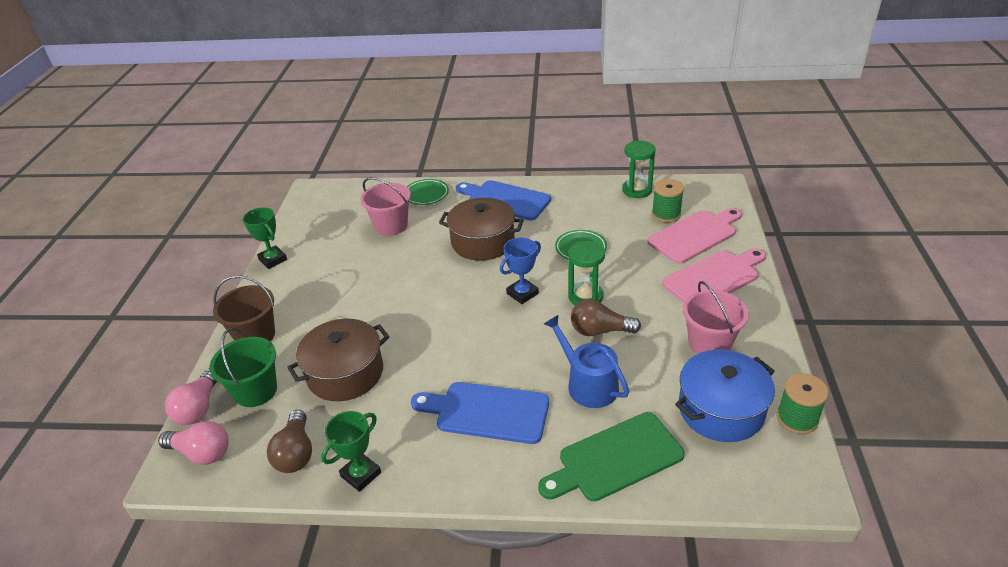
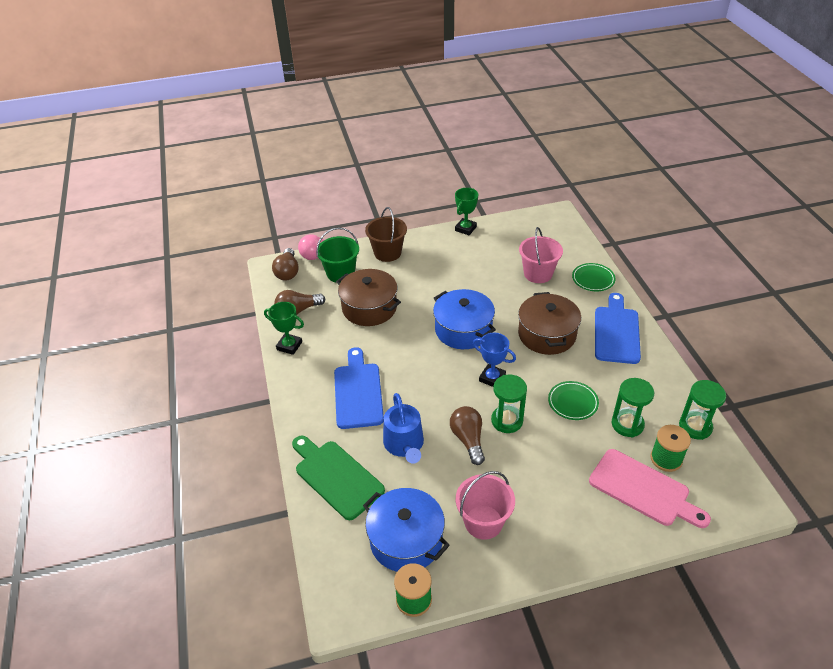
camera: 70 degrees right, 5 degrees up
(201, 453) = (287, 272): pink light bulb -> brown light bulb
(438, 299) = (463, 330): none -> blue pot
(588, 384) = (404, 444): blue watering can -> blue watering can turned 135 degrees clockwise
(620, 224) = (627, 424): none -> green hourglass
(714, 278) = (580, 514): pink cutting board -> none

